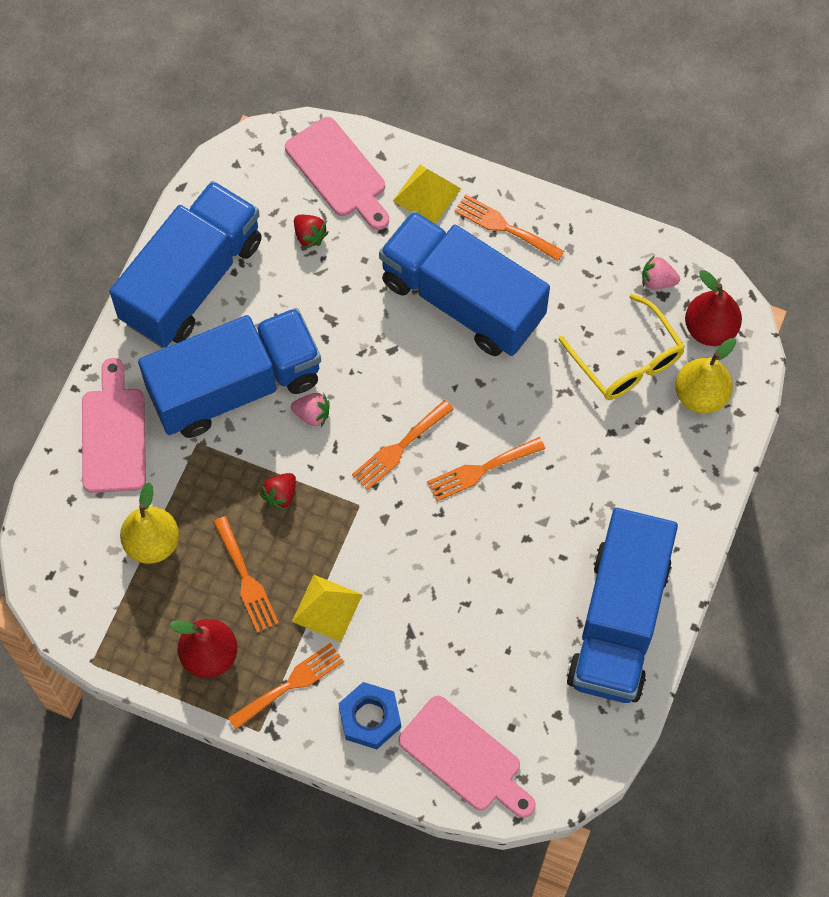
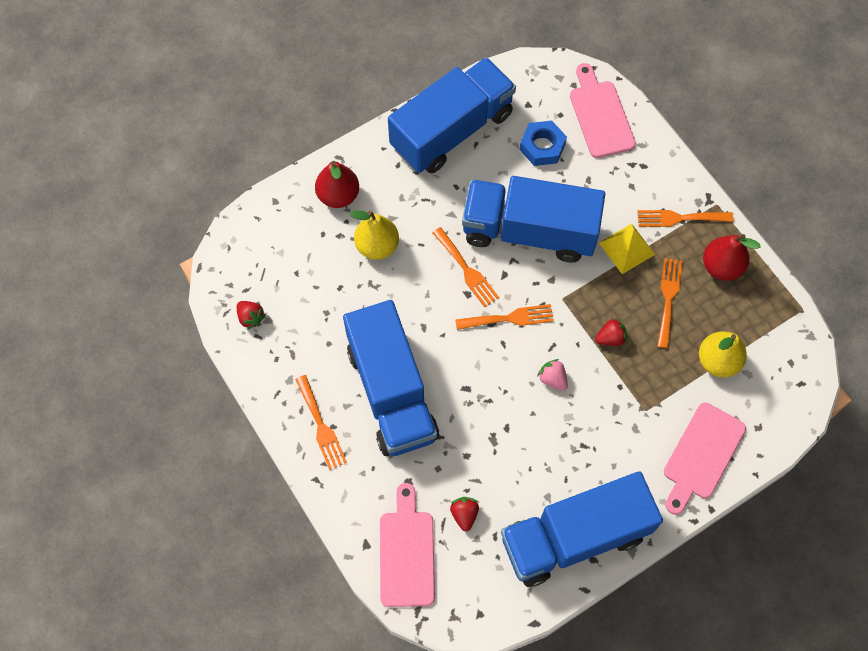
camera: 145 degrees left, 0 degrees up
(235, 386) = (593, 434): blue truck -> blue truck (529, 231)
(370, 718) = (642, 170): blue nut -> blue nut (542, 146)
(427, 194) = (356, 489): yellow pyramid -> none
(480, 470) = (467, 270): orange fork -> orange fork turned 45 degrees clockwise
(627, 360) = (316, 278): yellow glasses -> none
(657, 281) = (251, 317): pink strawberry -> red strawberry
(700, 395) = (289, 226): yellow pear -> yellow pear (377, 246)
(710, 329) = (245, 263): red pear -> red pear (338, 195)

